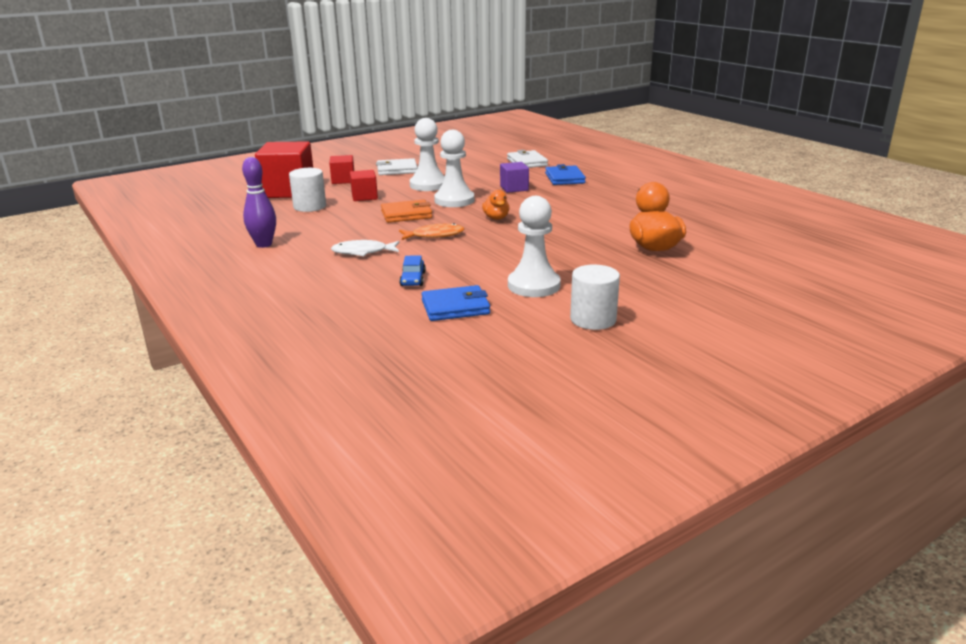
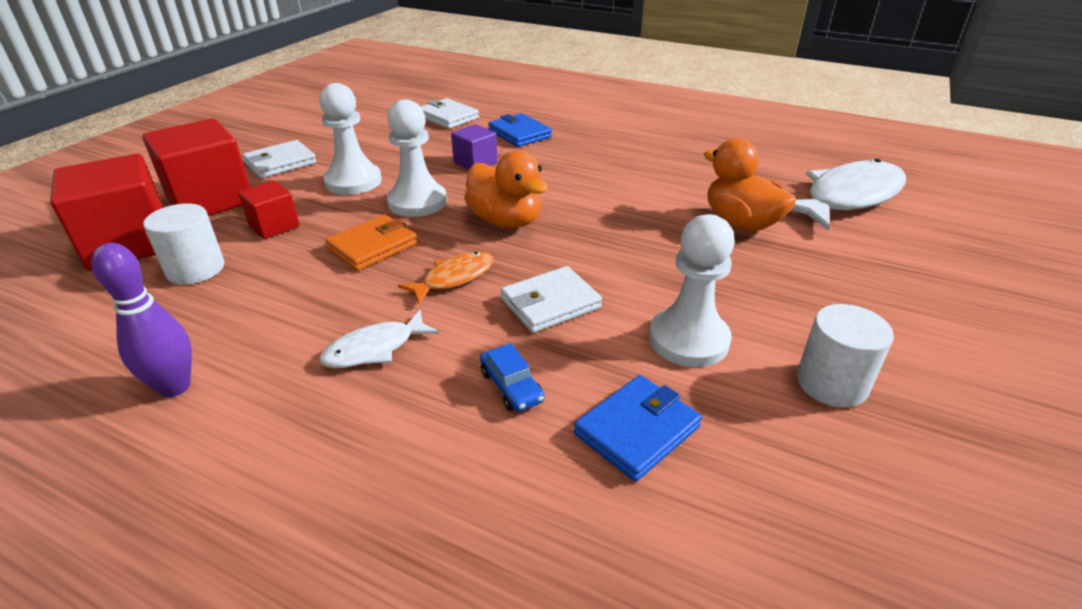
camera: 30 degrees left, 10 degrees up
(343, 180) = (210, 200): red cube -> red cube, size x1.91
(474, 256) = (550, 303): none -> white wallet
(496, 218) = (506, 221): orange duck -> orange duck, size x1.77
(763, 251) = (848, 198): none -> white fish

